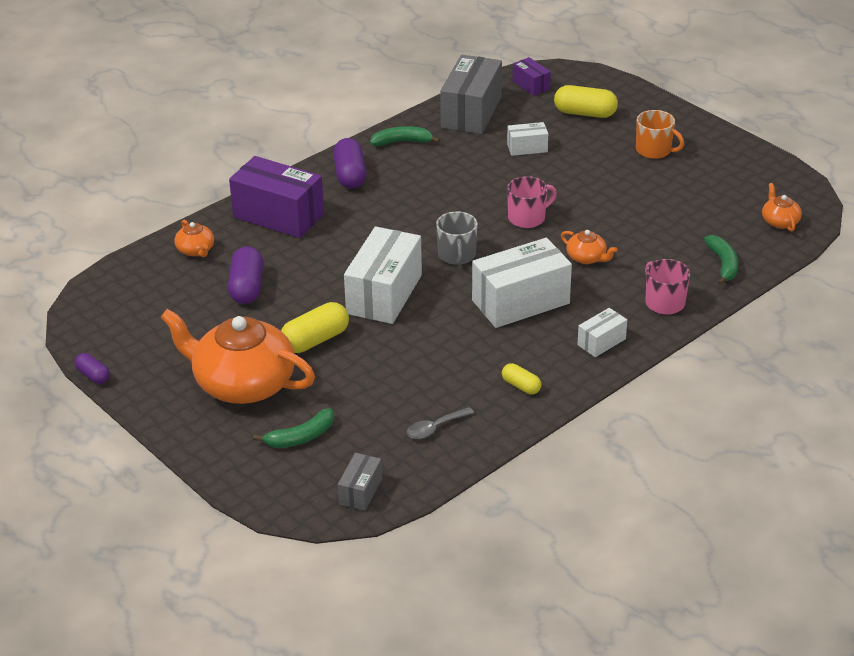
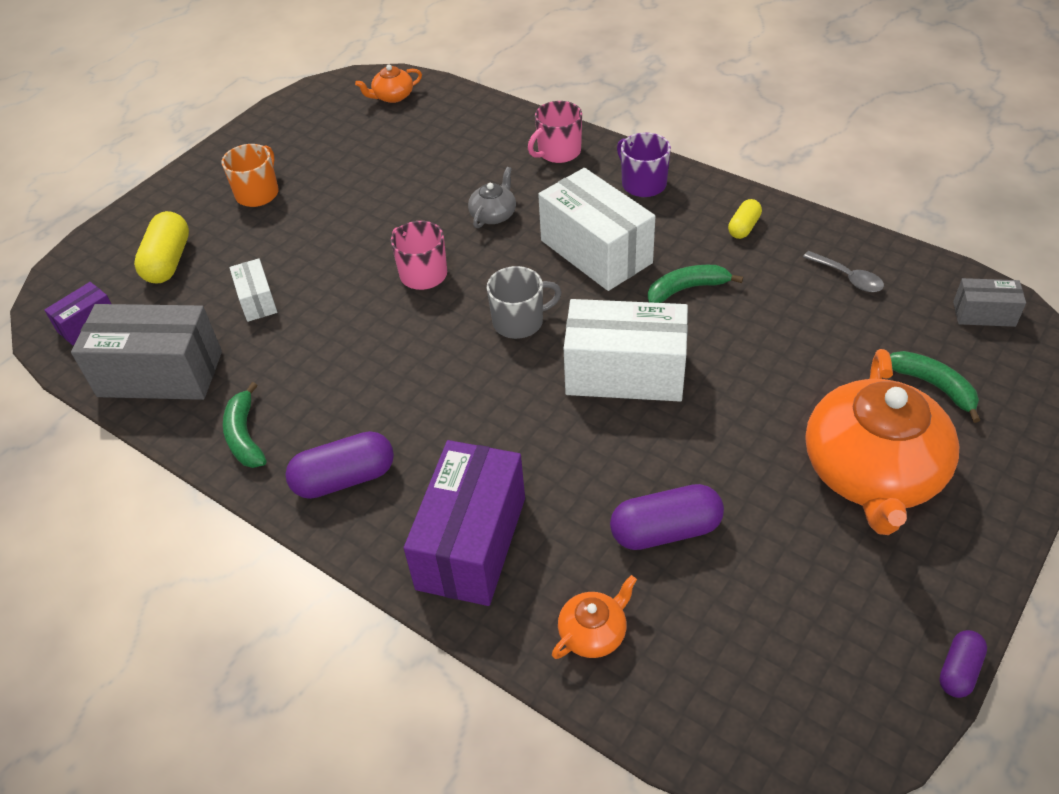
camera: 100 degrees left, 10 degrees up
(315, 340) = (748, 419): yellow capsule -> none
(587, 258) = (493, 214): orange teapot -> grey teapot
(601, 342) = (643, 184): white box -> purple mug
(723, 264) = (479, 123): green banana -> green banana (687, 289)

